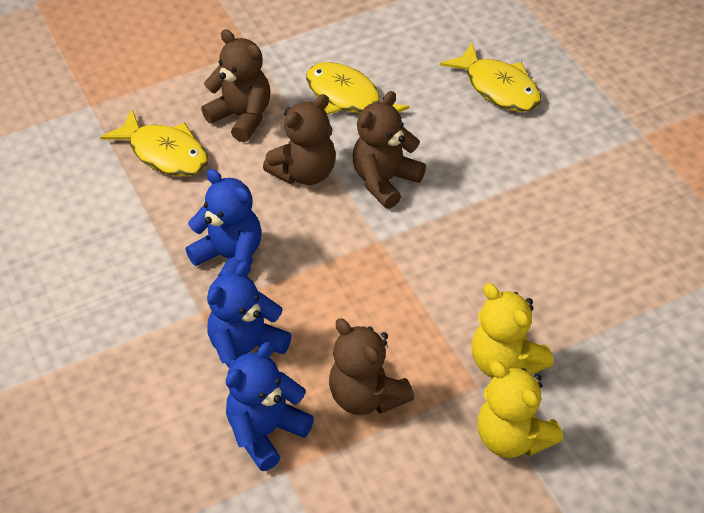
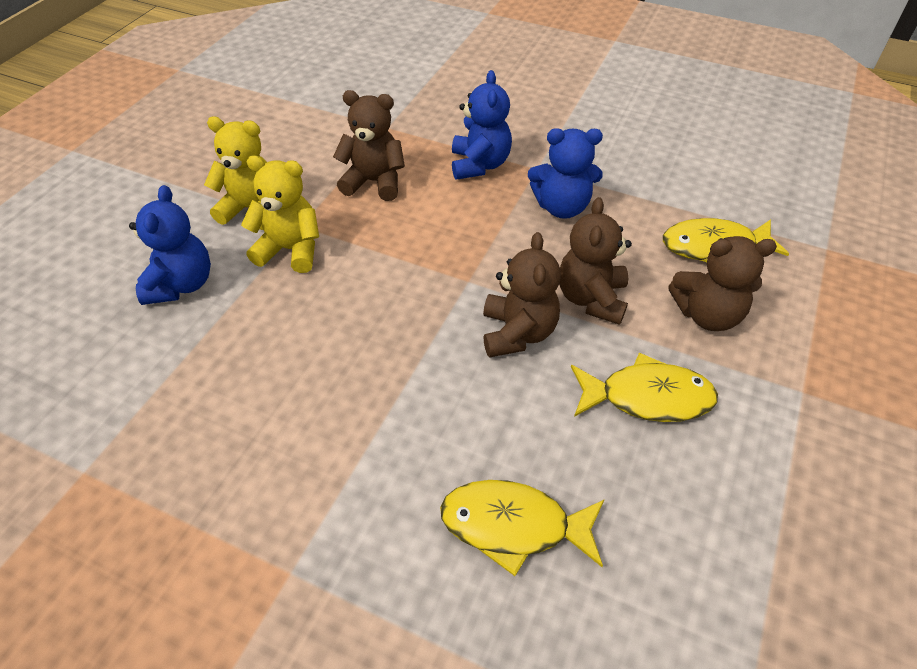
camera: 140 degrees right, 0 degrees up
(266, 432) = (418, 137): blue teddy bear -> blue teddy bear (181, 284)

